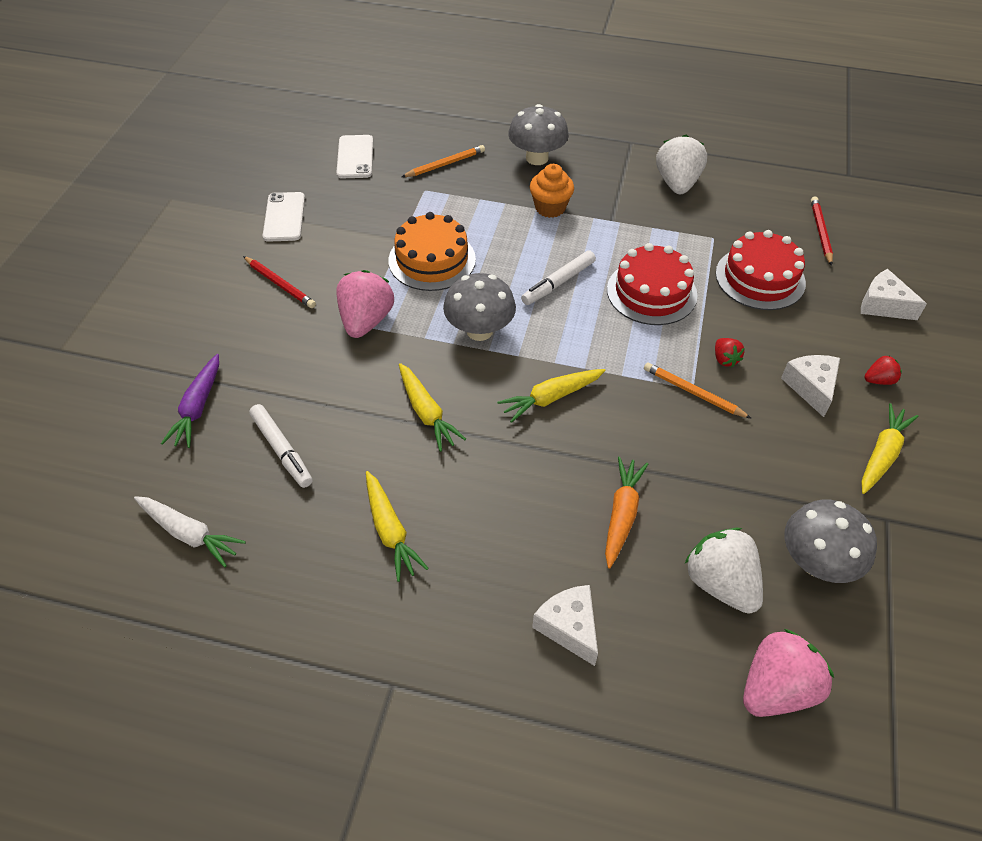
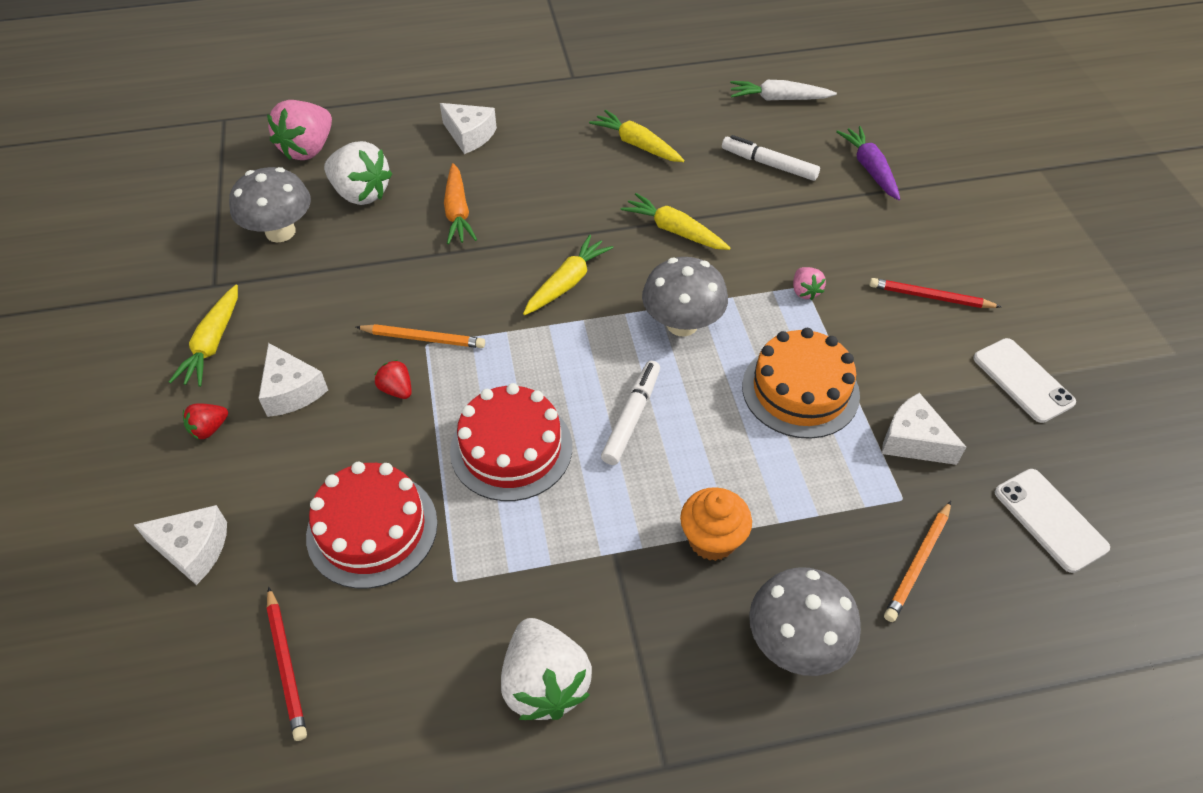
camera: 155 degrees right, 0 degrees up
(366, 321) = (805, 291): pink strawberry -> pink strawberry, size x0.49
(389, 211) = (913, 441): none -> white cheese

